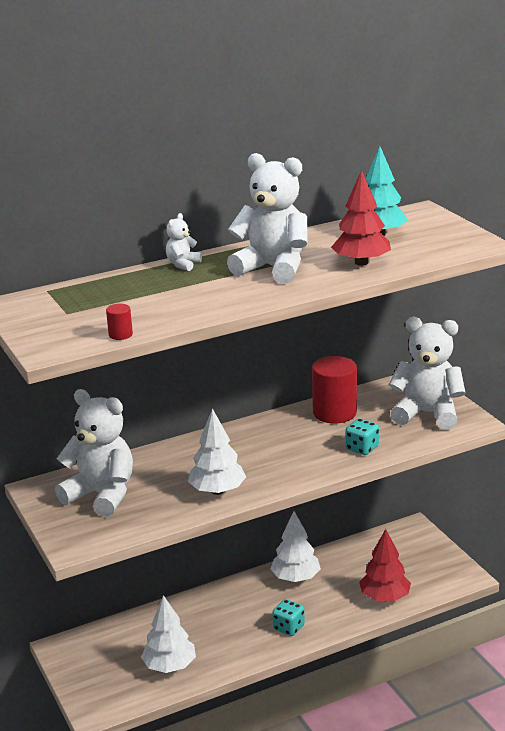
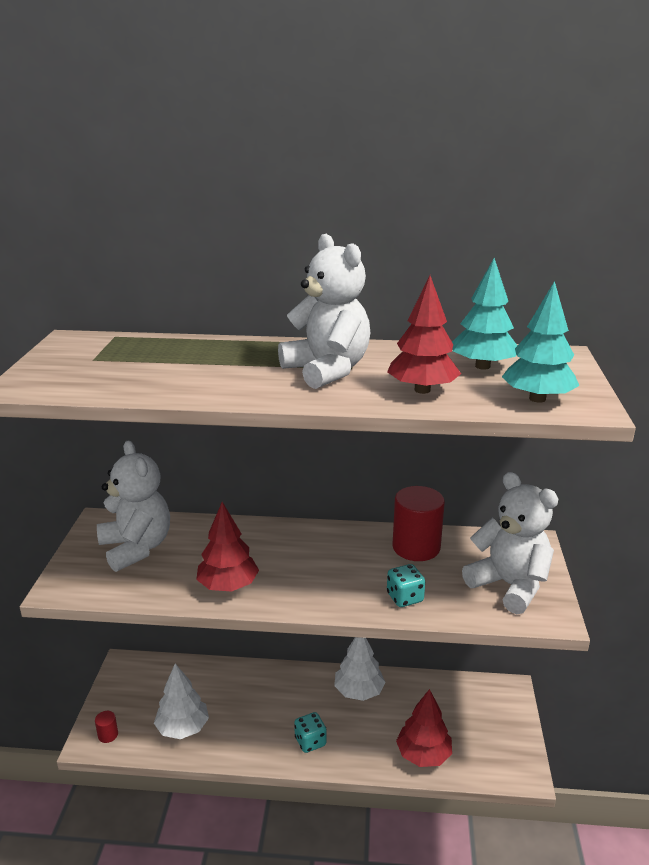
camera: 30 degrees right, 0 degrees up
(120, 335) = (94, 392): red cylinder -> red cylinder (108, 735)
(183, 264) = (254, 344): white teddy bear -> none
(217, 491) = (228, 586): white tree -> red tree
(443, 247) = (537, 399): none -> turquoise tree

